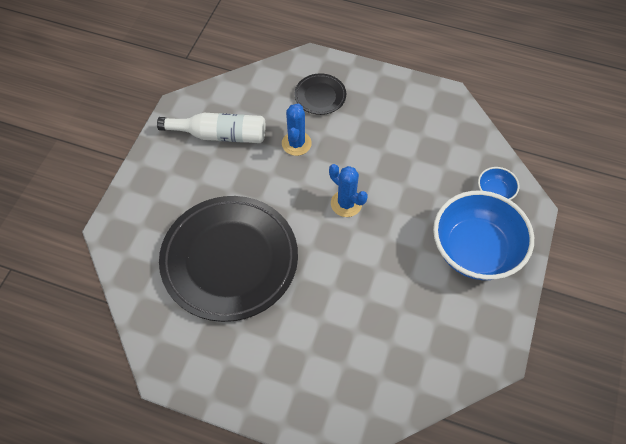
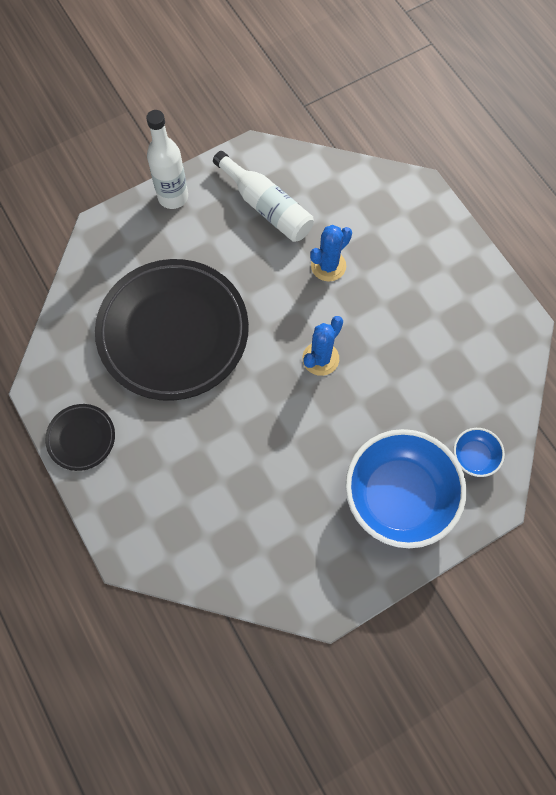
camera: 40 degrees right, 10 degrees up
(146, 172) = (173, 197): none -> white bottle
(320, 96) = (394, 234): black plate -> black plate (81, 438)
(346, 203) = (320, 358): blue cactus -> blue cactus turned 45 degrees clockwise

